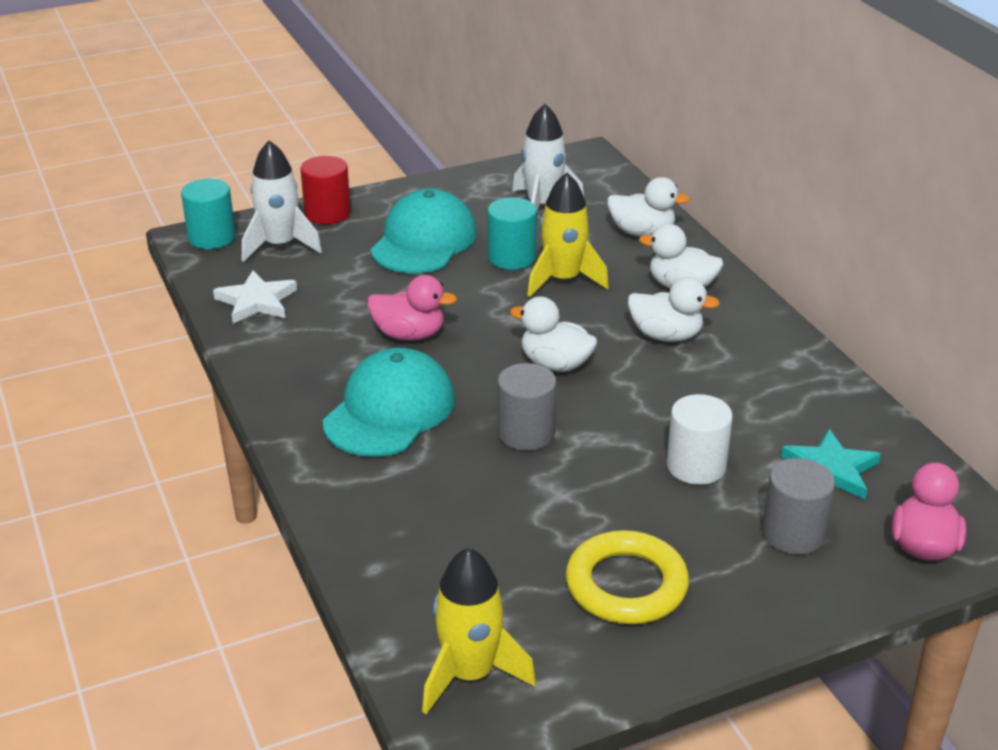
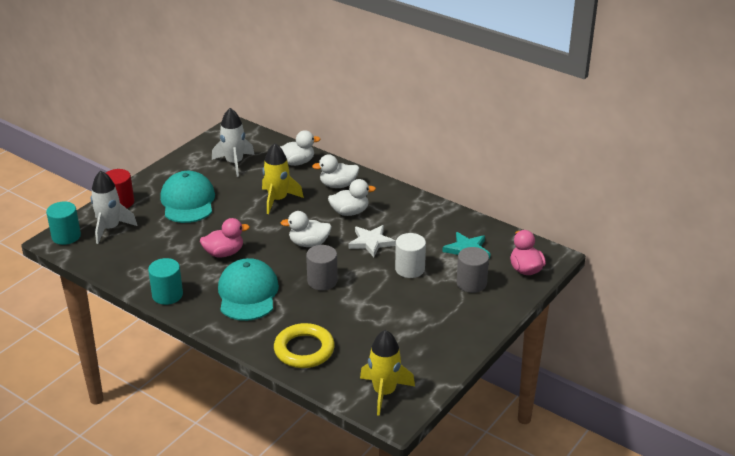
camera: 30 degrees left, 0 degrees up
(256, 301) = (126, 263): white star -> white star (371, 242)
(511, 257) = (242, 196): turquoise cylinder -> turquoise cylinder (167, 295)
(626, 585) = (419, 331): yellow ring -> yellow ring (304, 350)

